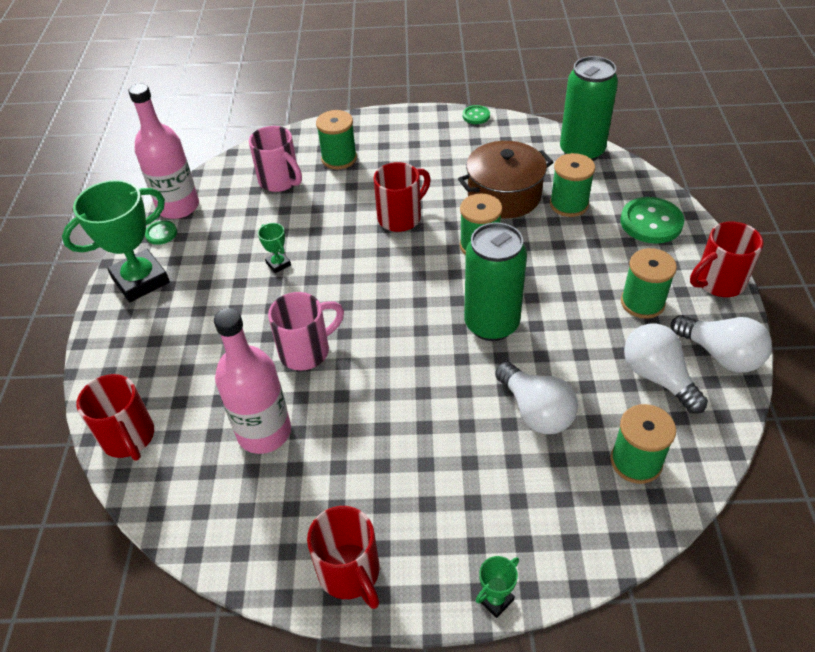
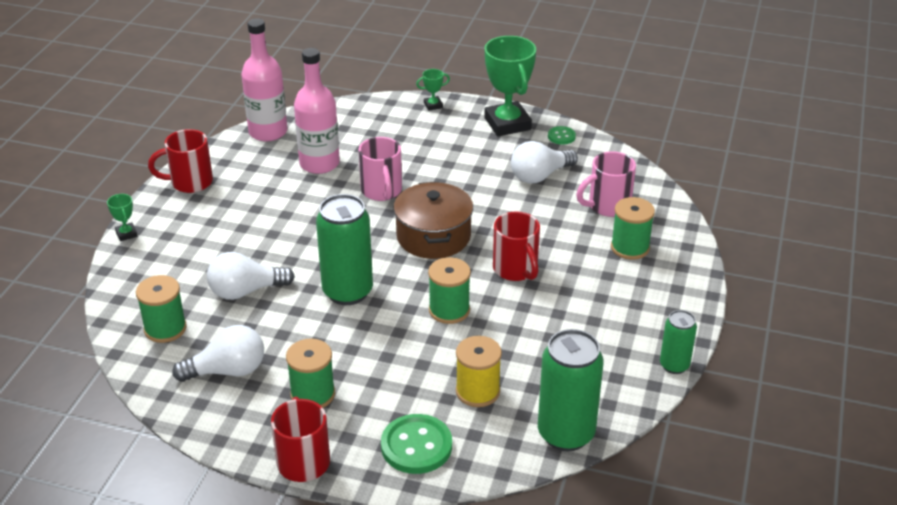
camera: 105 degrees right, 10 degrees down
(129, 438) = (353, 111): red mug -> none
(178, 206) = (595, 147): pink bottle -> pink bottle (268, 132)
(278, 264) = (489, 190): green trophy -> green trophy (433, 105)
(476, 116) = (674, 365): green button -> green can
(504, 195) = (516, 347): brown pot -> brown pot (433, 236)
(569, 204) = (477, 391): green spool -> yellow spool
(720, 355) = (221, 421): white light bulb -> white light bulb (540, 176)

